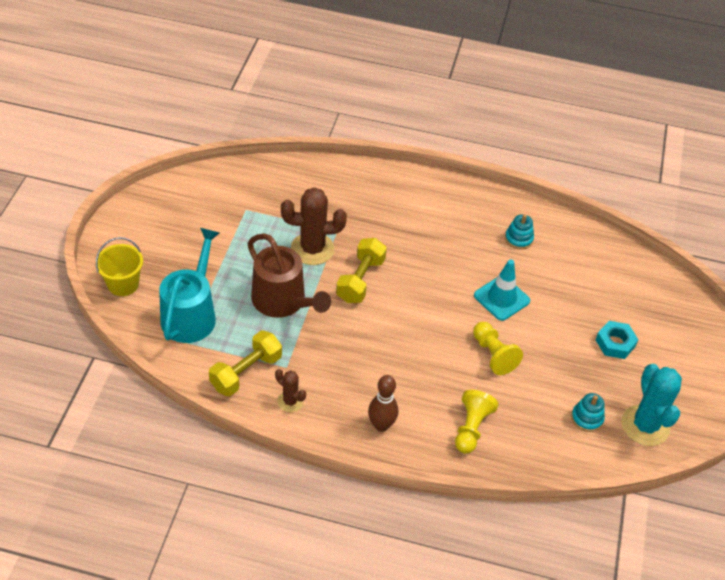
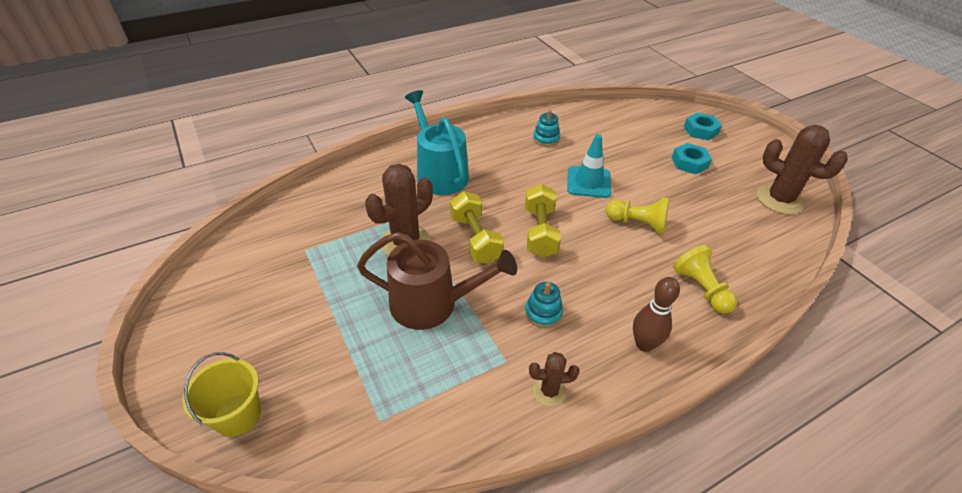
camera: 40 degrees left, 5 degrees down
(191, 314) = (353, 386): turquoise watering can -> turquoise watering can (439, 173)
(246, 372) = (476, 399): yellow dumbbell -> yellow dumbbell (540, 232)
(587, 418) = (748, 221): turquoise stacking toy -> turquoise stacking toy (543, 313)
(645, 425) = (779, 199): turquoise cactus -> brown cactus
(675, 325) = (700, 130): none -> turquoise nut

